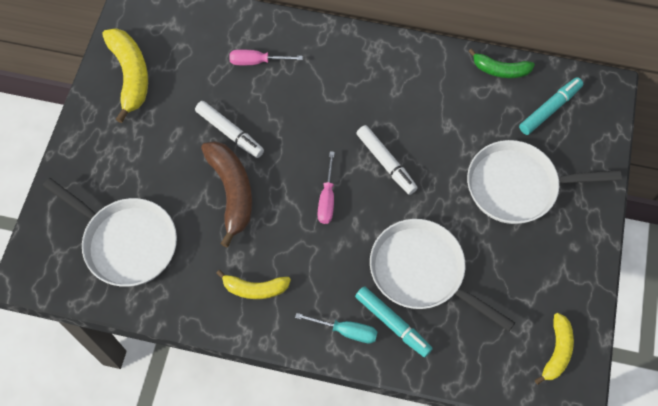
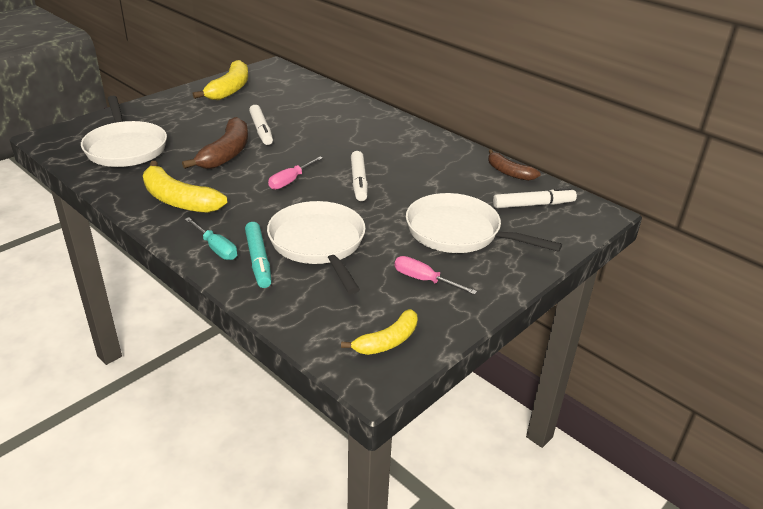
camera: 30 degrees right, 30 degrees down
(255, 288) = (179, 200): yellow banana -> yellow banana, size x1.62
(257, 61) = (321, 110): pink screwdriver -> pink screwdriver (424, 280)
(500, 70) = (509, 172): green banana -> brown banana
(550, 109) = (533, 205): turquoise marker -> white marker

